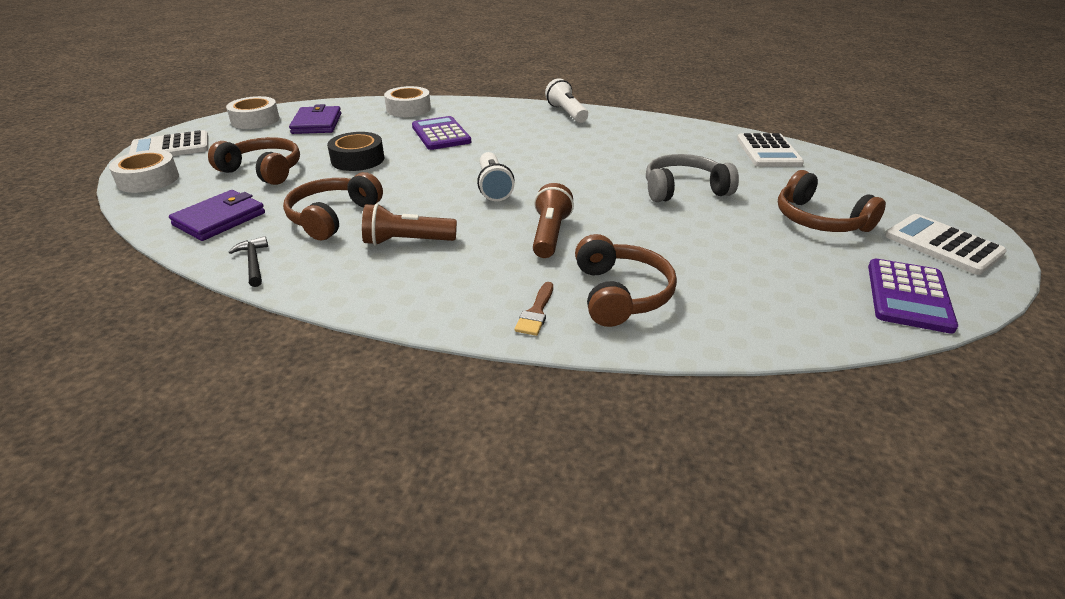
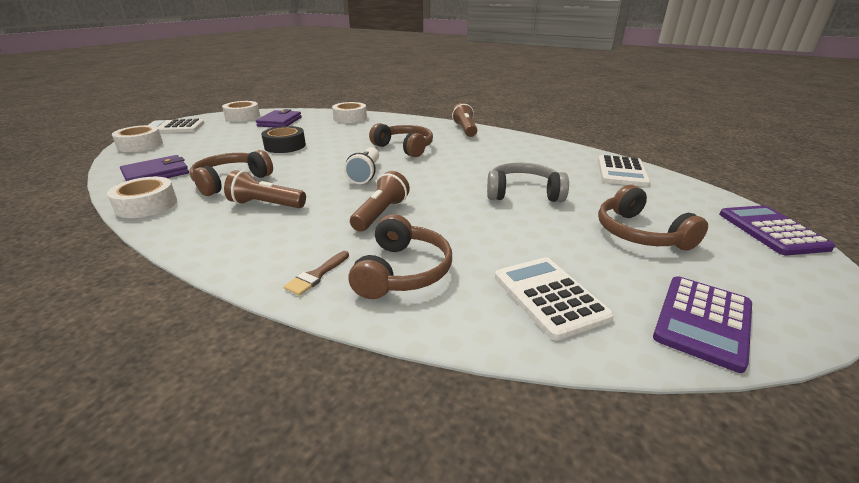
camera: 15 degrees right, 5 degrees down
(253, 262) = (146, 205): black hammer -> white tape
(263, 171) = (216, 147): brown headphones -> brown headphones (404, 148)
(441, 134) = (358, 135): purple calculator -> purple calculator (771, 231)
(567, 113) = (465, 130): white flashlight -> brown flashlight
(943, 245) = (768, 275): white calculator -> white calculator (549, 297)

